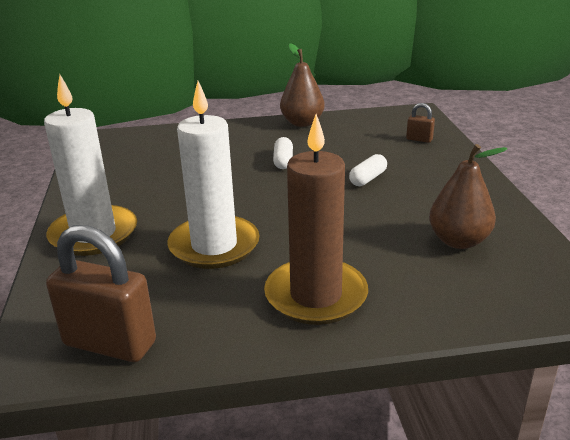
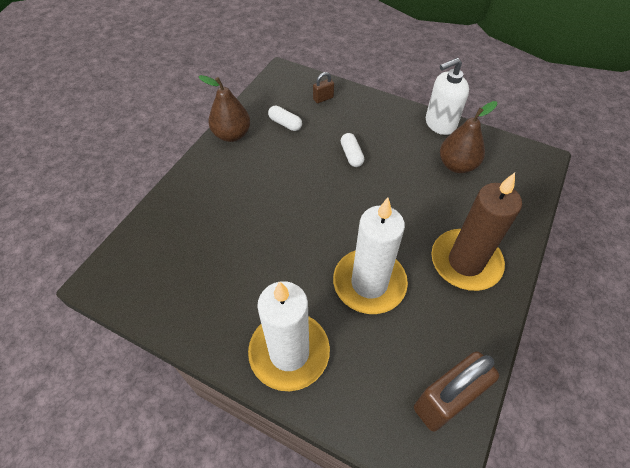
camera: 55 degrees left, 25 degrees up
(283, 161) = (283, 180): white capsule -> white capsule (285, 124)
(505, 209) = (440, 124): none -> white soap dispenser

